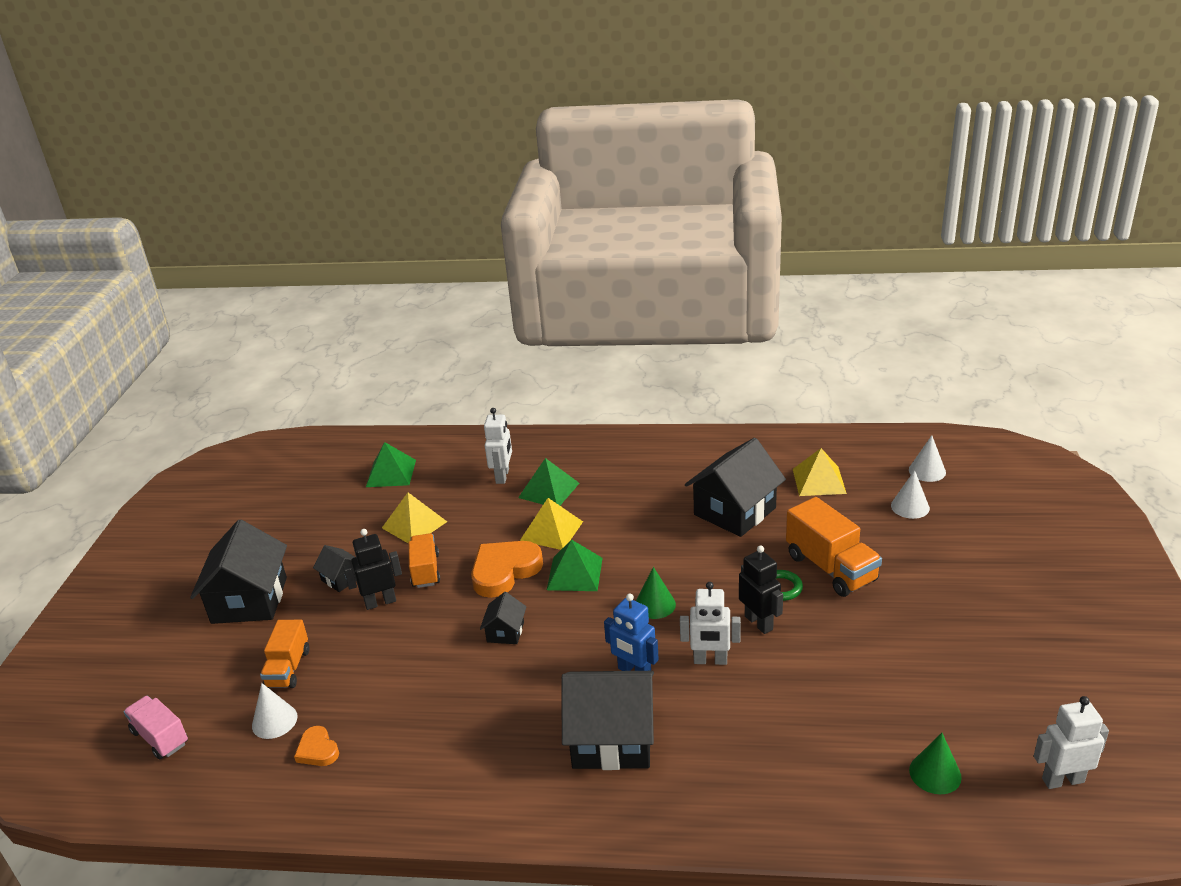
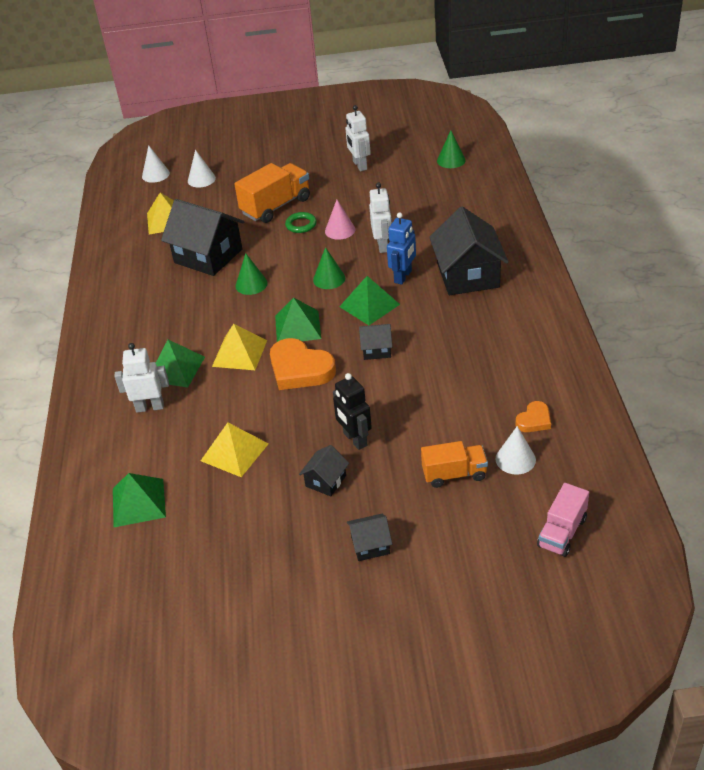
camera: 100 degrees left, 10 degrees up
(249, 600) = (370, 545): black house -> black house, size x0.48
(425, 571) = (306, 421): orange truck -> none
(588, 634) = (369, 305): none -> green pyramid
(667, 542) = (251, 284): none -> green cone
(759, 622) = (340, 230): black robot -> pink cone
(1062, 780) = (441, 125): white robot -> white robot (359, 165)

